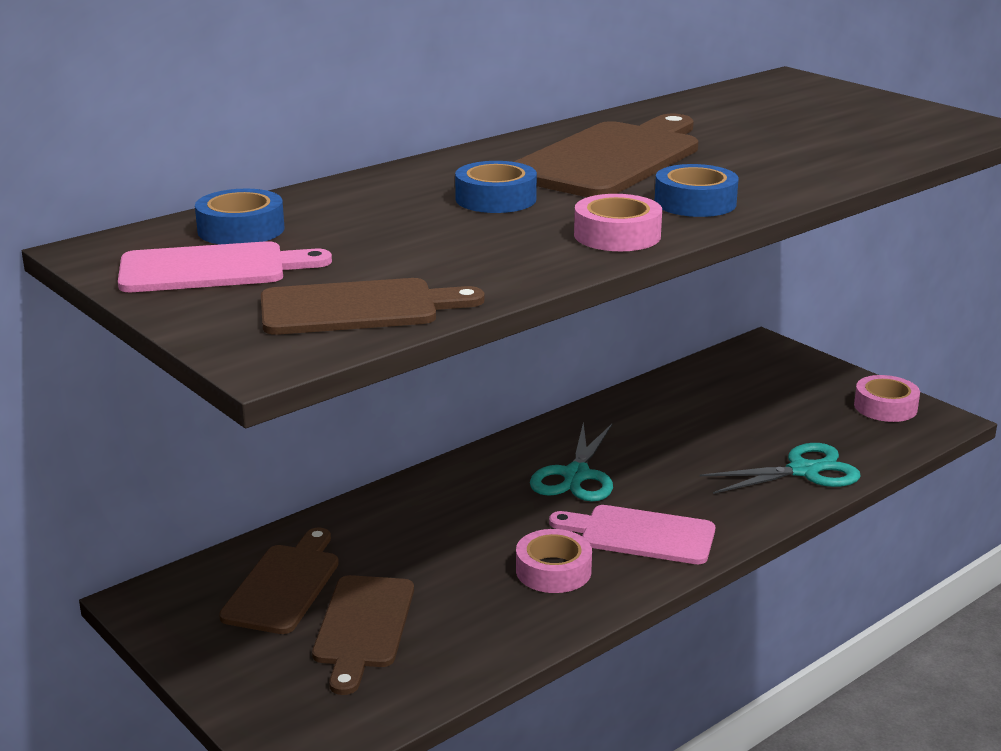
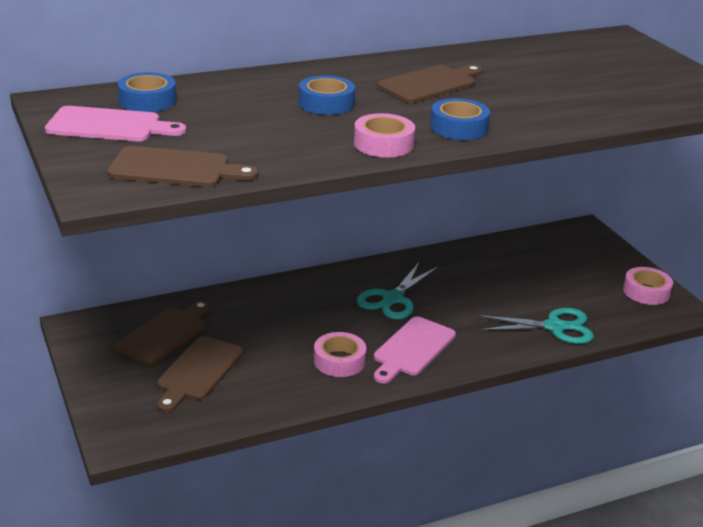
camera: 15 degrees right, 5 degrees up
(611, 159) = (430, 84): brown cutting board -> brown cutting board, size x0.64
(641, 535) = (412, 349): pink cutting board -> pink cutting board turned 90 degrees counterclockwise

